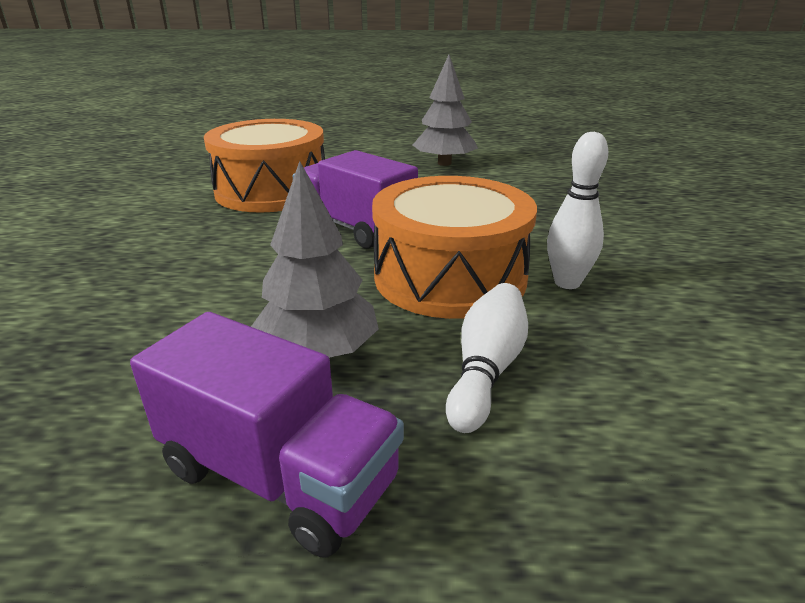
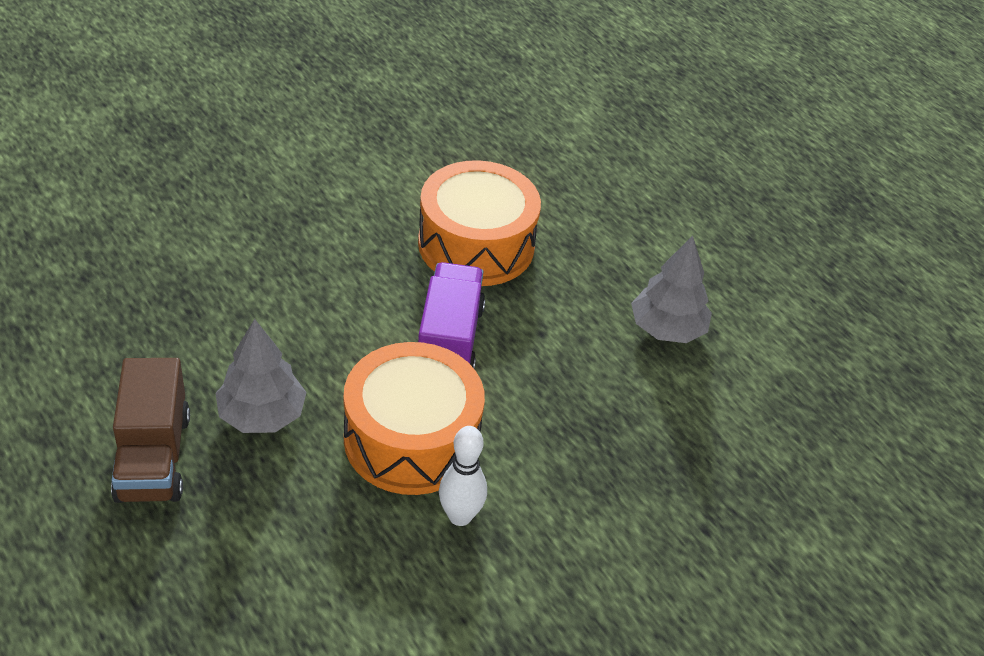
camera: 50 degrees right, 15 degrees up
(279, 475) = (153, 457): purple truck -> brown truck
(486, 369) = (302, 507): white bowling pin -> none

